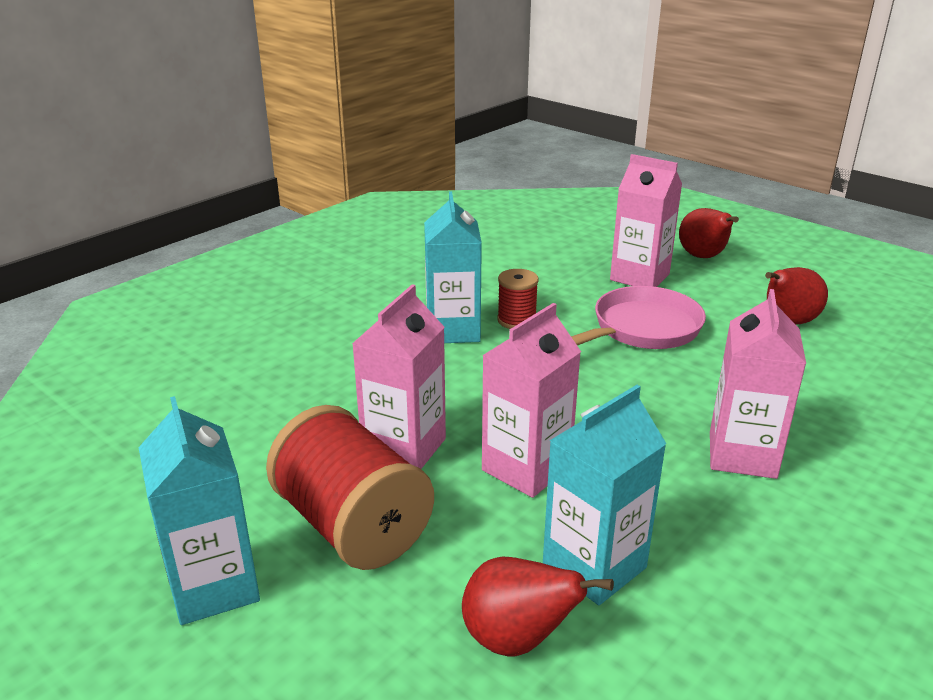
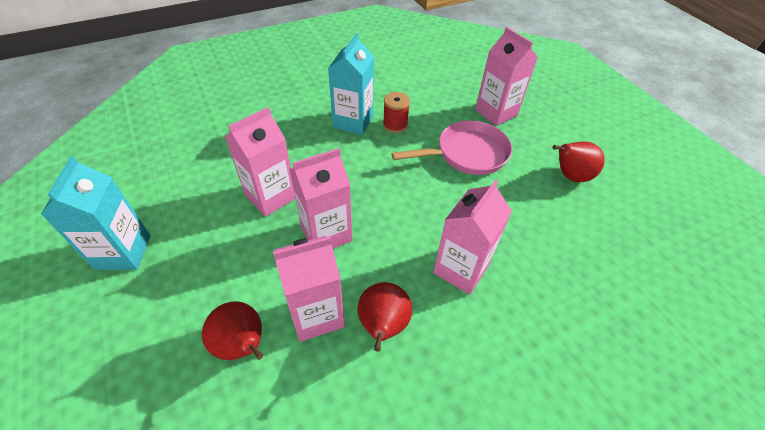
camera: 20 degrees right, 20 degrees up
(353, 525) = (211, 239): red spool -> none
(594, 566) = (316, 314): turquoise carton -> pink carton
(703, 257) = (551, 107): red pear -> red pear (383, 326)

